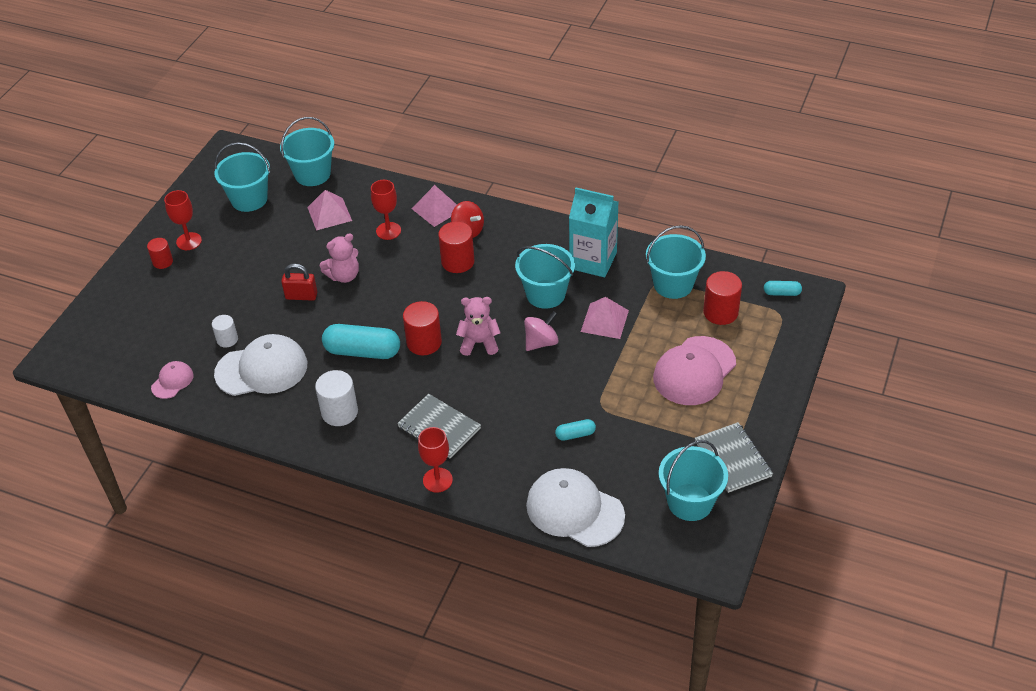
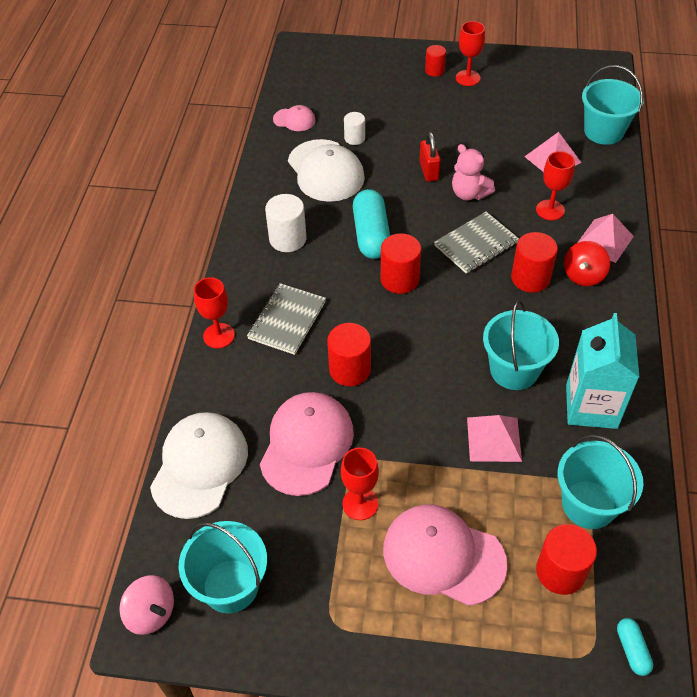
camera: 75 degrees right, 5 degrees up
(249, 199) = (543, 99): turquoise bucket -> none
(479, 343) = (415, 326): pink teddy bear -> none
(509, 394) = (350, 369): none -> red cylinder
(541, 342) = (436, 382): pink spinning top -> pink spinning top (151, 613)
(575, 434) = (307, 445): turquoise capsule -> pink cap
(639, 410) = (360, 504): none -> red goblet
(733, 459) = (308, 626): grey notebook -> grey notebook (476, 244)

